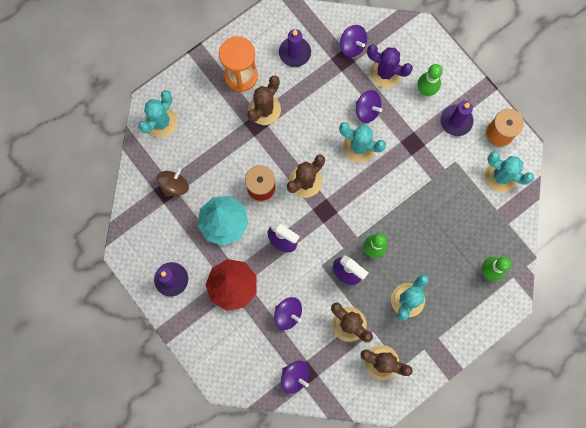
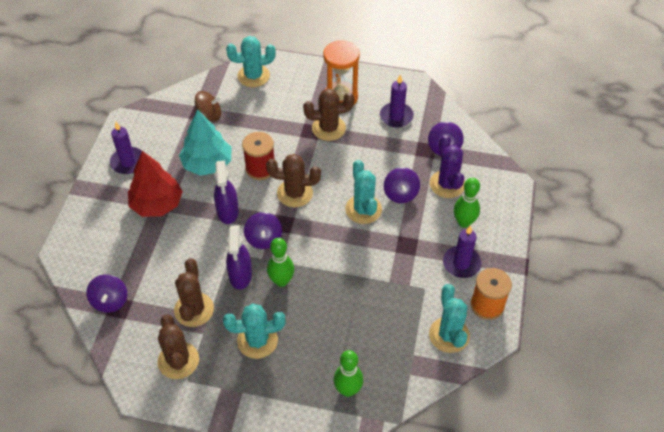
camera: 50 degrees right, 25 degrees down
(288, 314) = (164, 258): purple spinning top -> purple spinning top (263, 239)

